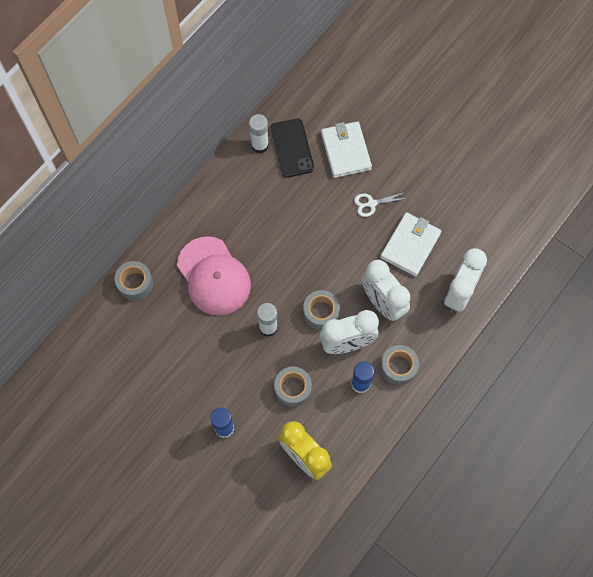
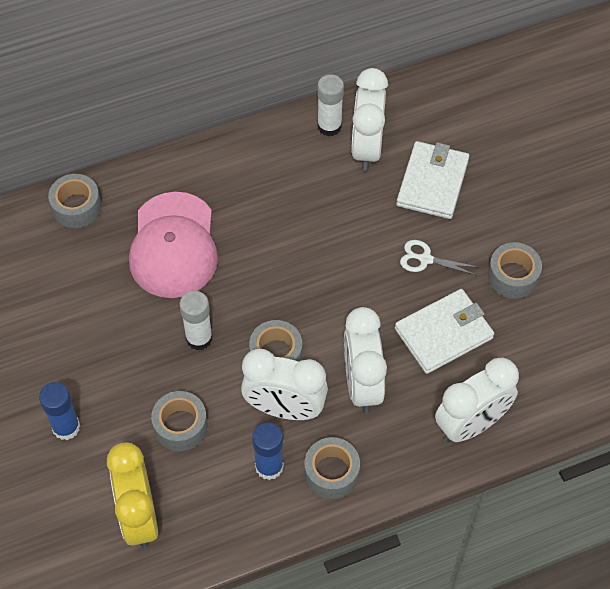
camera: 30 degrees right, 10 degrees down
(292, 148) = (367, 148): black phone -> white clock
(428, 187) = (512, 276): none -> grey tape

